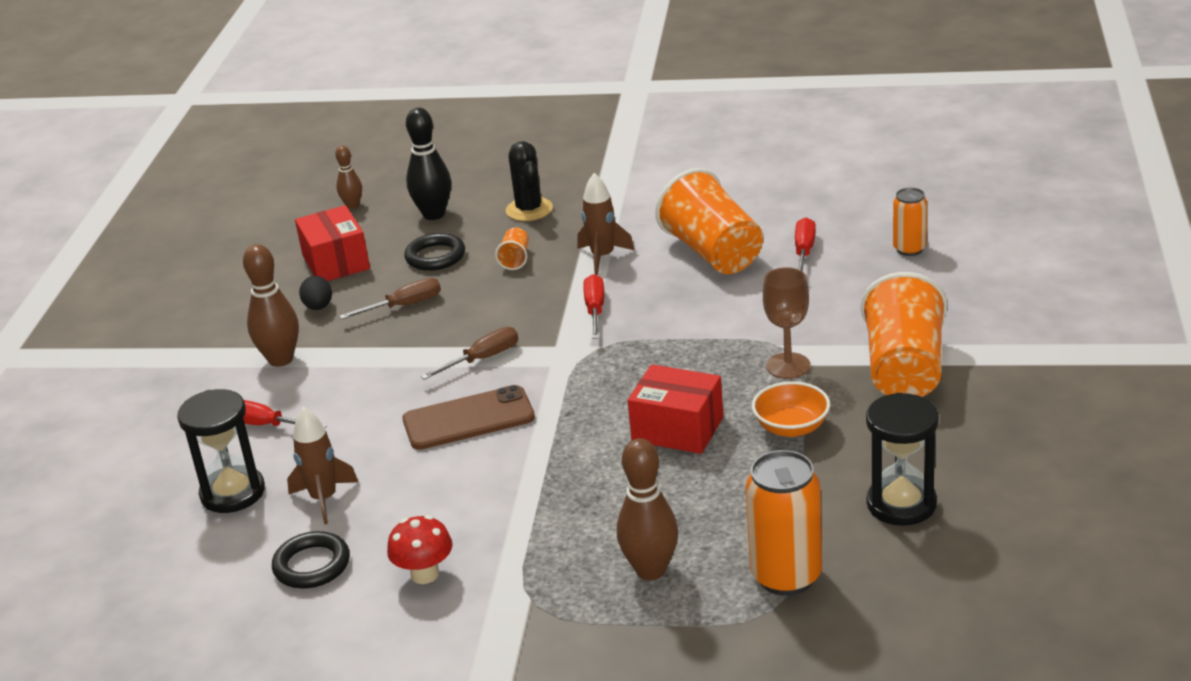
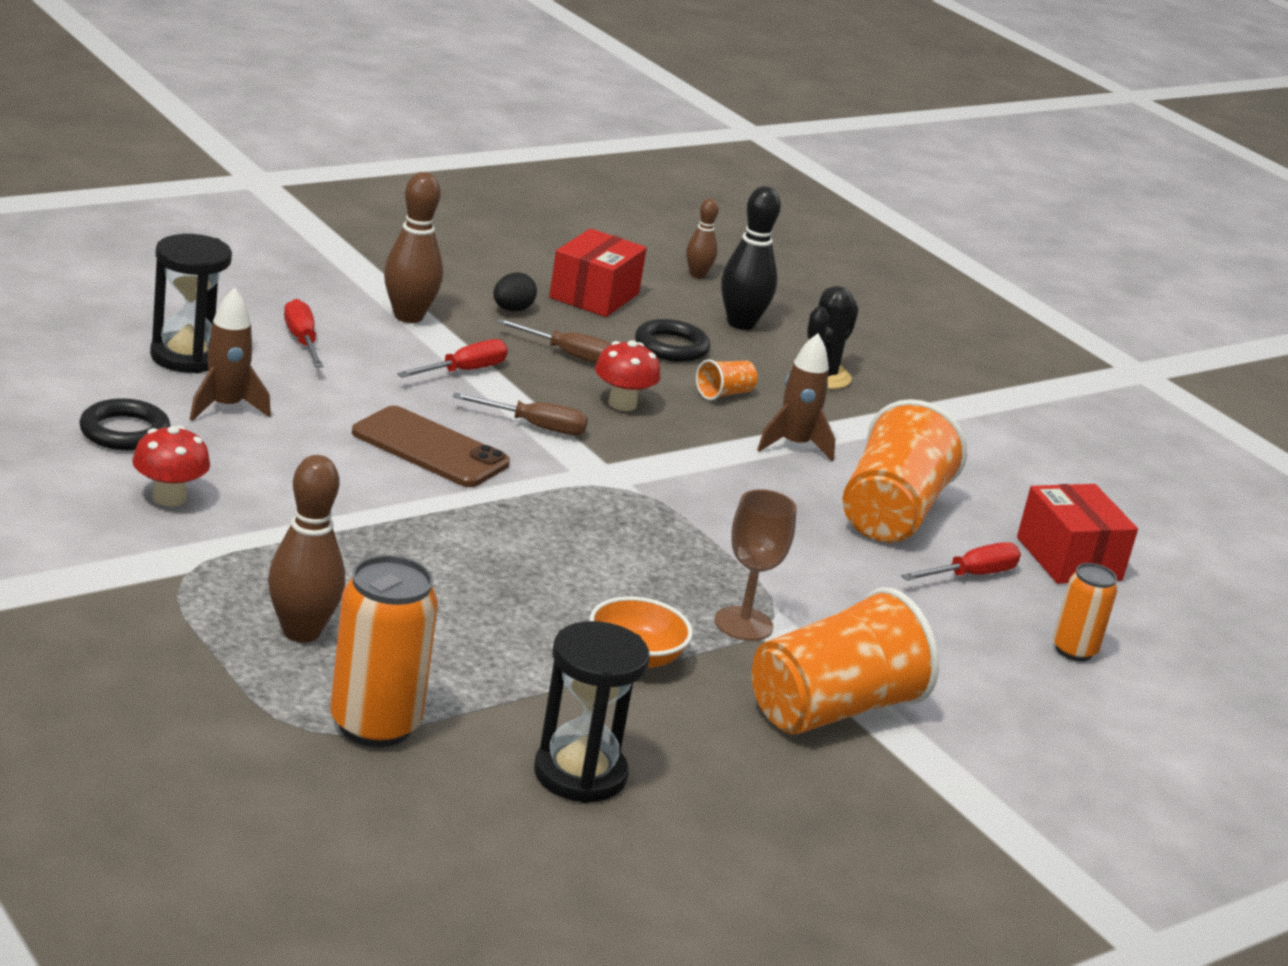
camera: 40 degrees right, 5 degrees down
(488, 308) = (622, 404): none -> red mushroom
(595, 310) = (695, 468): red screwdriver -> red screwdriver (464, 371)
(677, 429) = (550, 581): red box -> red box (1069, 559)

